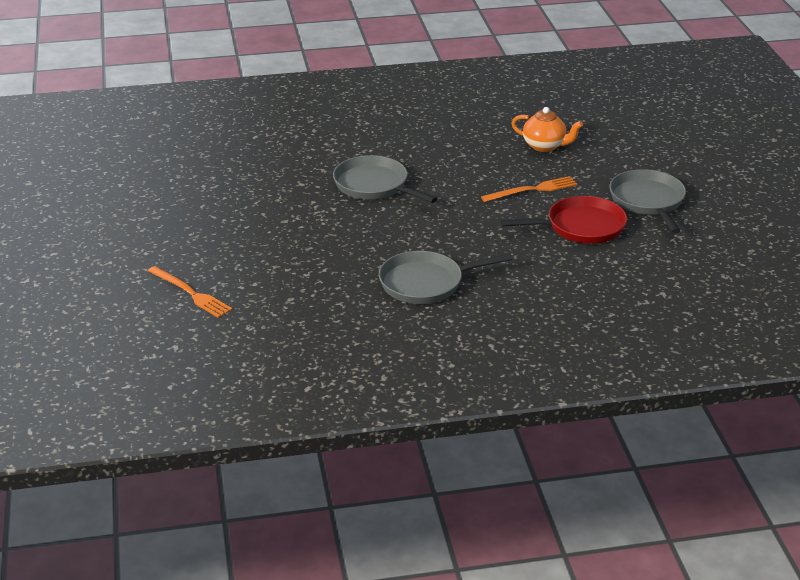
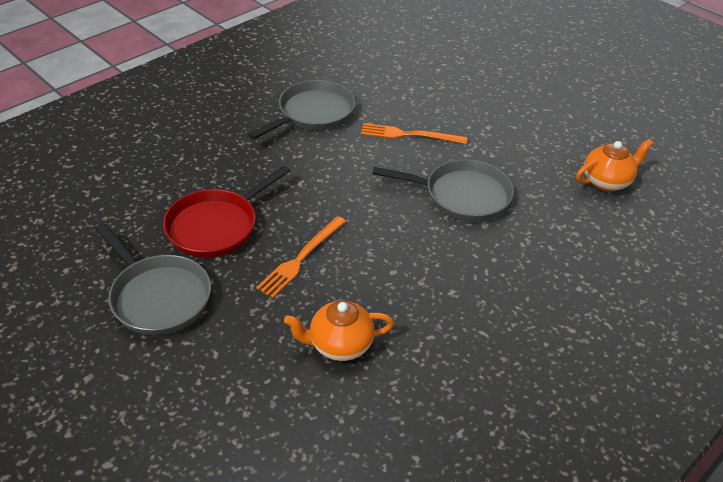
camera: 145 degrees right, 10 degrees up
(191, 293) = (469, 48): orange fork -> orange fork (409, 135)
(255, 159) = (606, 182): none -> orange teapot

